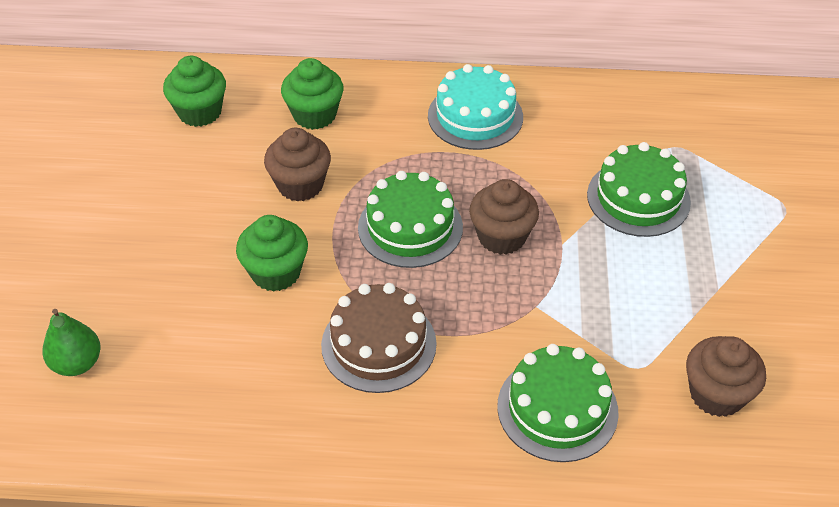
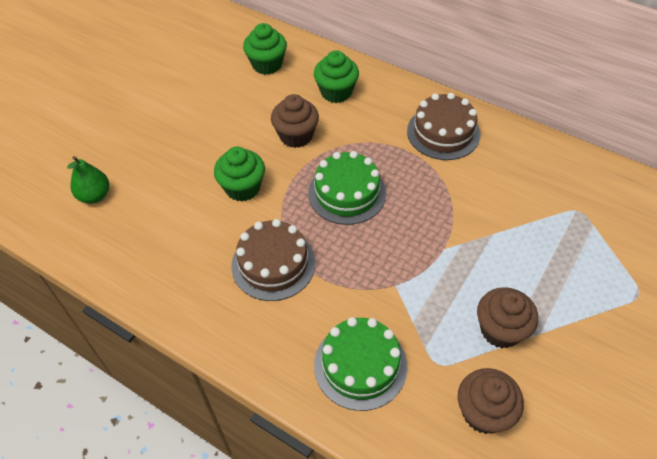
camera: 30 degrees right, 5 degrees up
(475, 116) = (443, 132): turquoise cake -> brown cake
(501, 237) = (404, 225): brown cupcake -> brown cupcake (500, 330)
(638, 198) = (523, 238): green cake -> none

